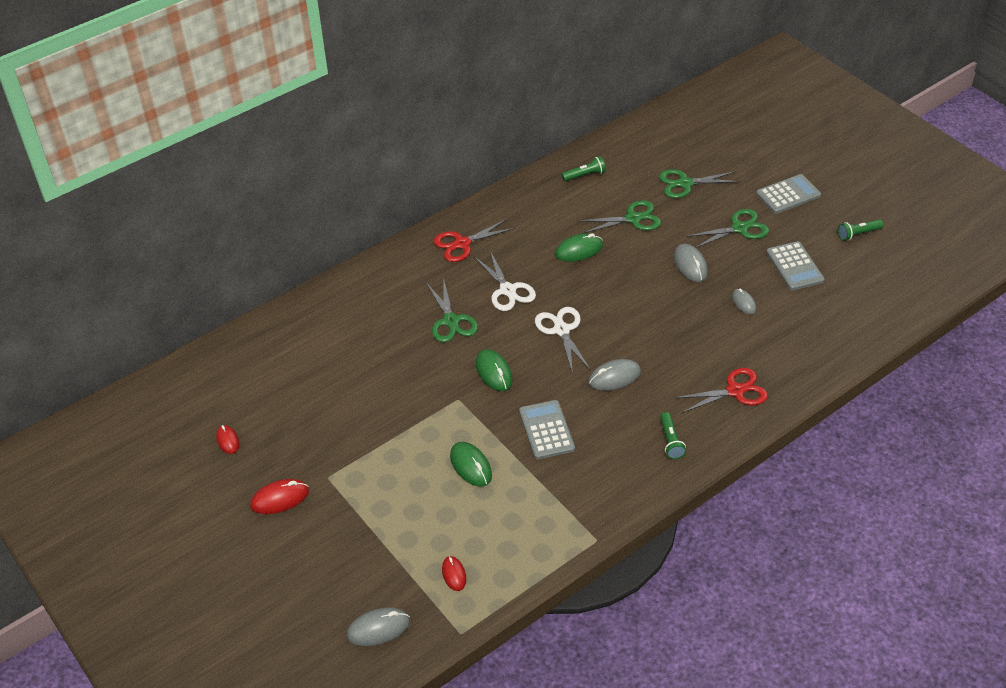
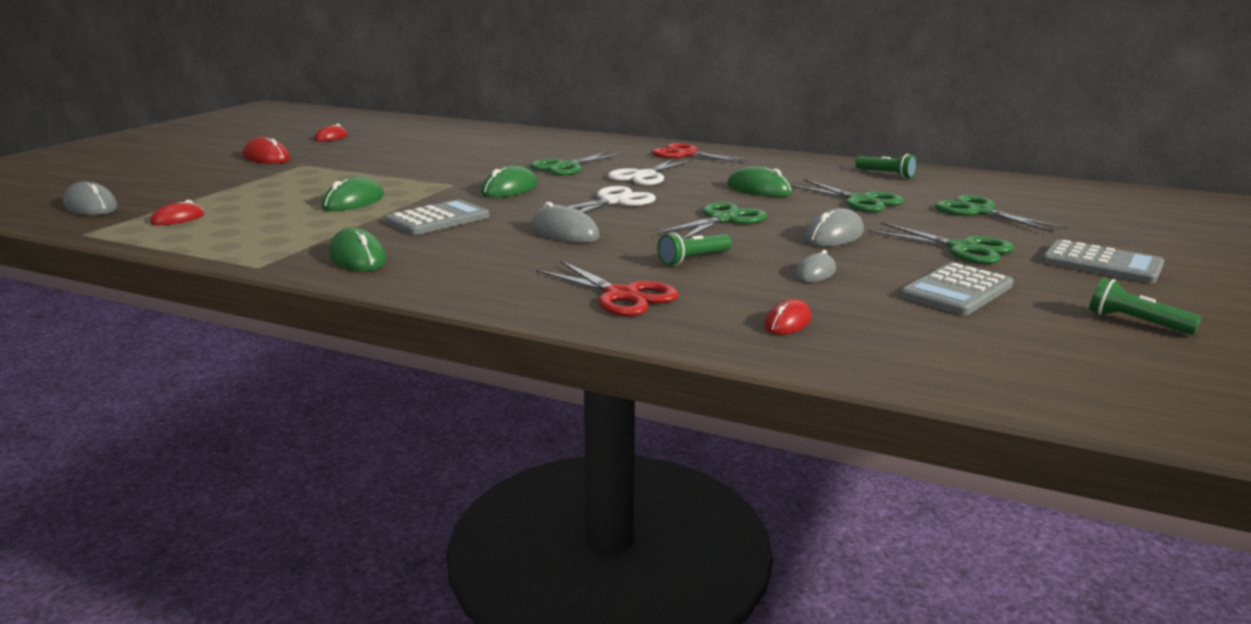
camera: 60 degrees right, 25 degrees down
(606, 488) = (358, 257): none -> green mouse
(632, 296) = (723, 219): none -> green scissors
(670, 441) = (475, 275): green flashlight -> green flashlight (693, 259)
(801, 345) = (788, 322): none -> red mouse

